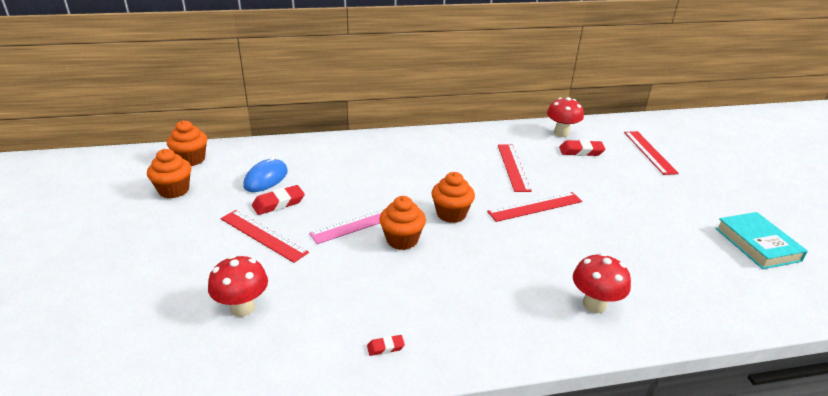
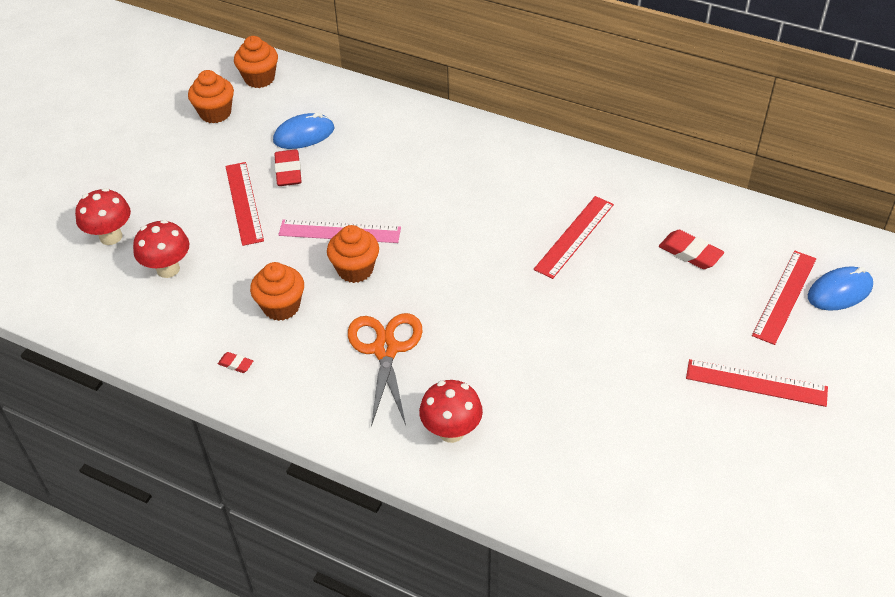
camera: 40 degrees right, 15 degrees up
(278, 203) = (288, 171): red eraser -> red eraser turned 75 degrees clockwise
(451, 214) = (434, 264): orange cupcake -> orange cupcake (281, 306)
(486, 278) = (386, 349): none -> orange scissors
(535, 207) = (532, 299): red ruler -> red ruler (756, 383)
(561, 133) = (702, 214): red mushroom -> red mushroom (111, 236)
(667, 141) = (839, 292): none -> blue mouse
(757, 244) = (727, 476): turquoise book -> none

